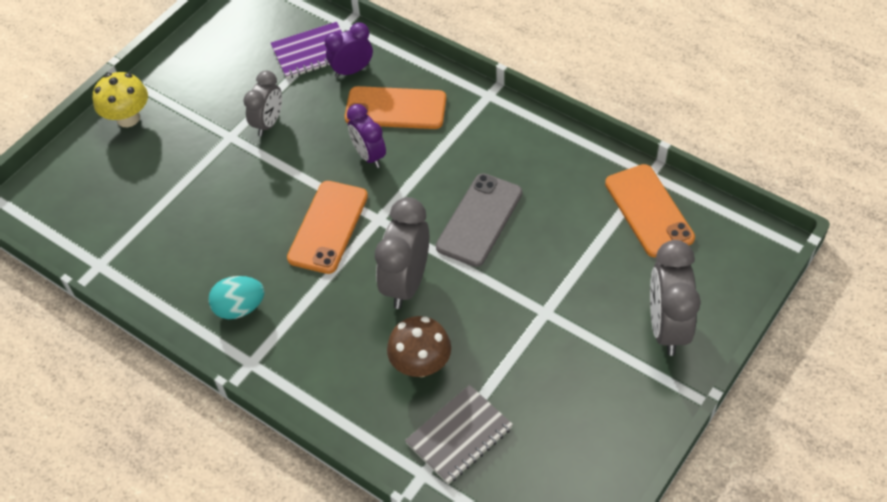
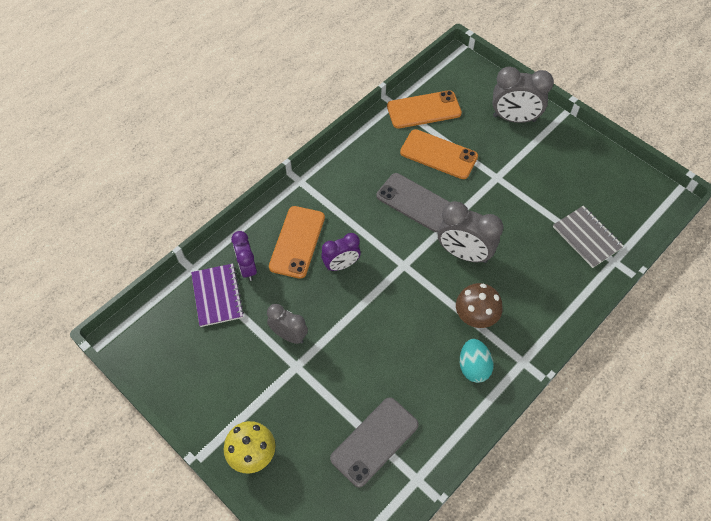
camera: 85 degrees left, 5 degrees up
(142, 220) = (374, 441): none -> grey phone
(328, 227) = (406, 299): orange phone -> orange phone (438, 154)
(421, 365) = (532, 252): brown mushroom -> brown mushroom (475, 317)

